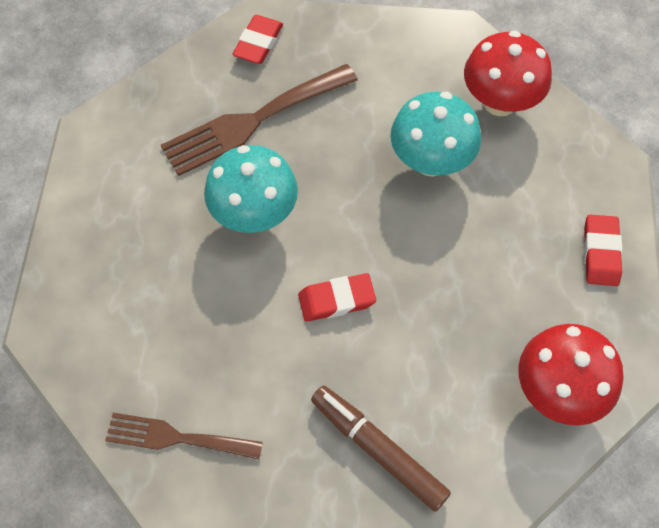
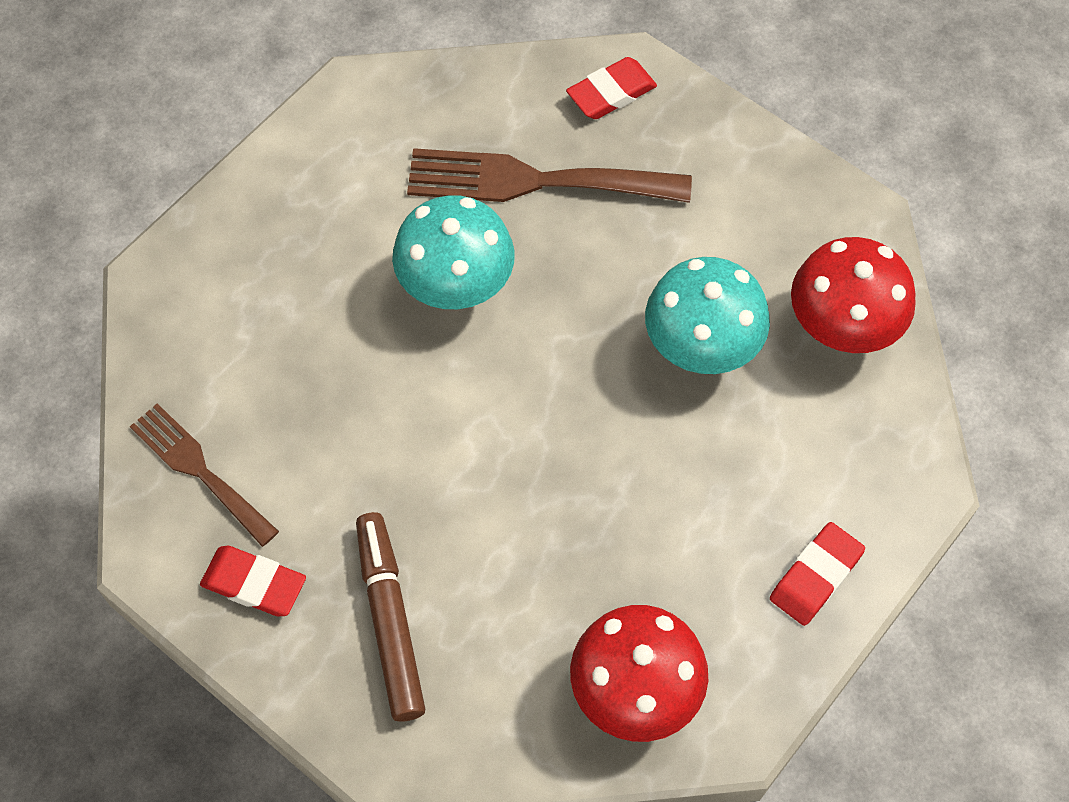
camera: 35 degrees right, 0 degrees up
(336, 300) = (471, 435): red eraser -> red eraser (254, 584)

